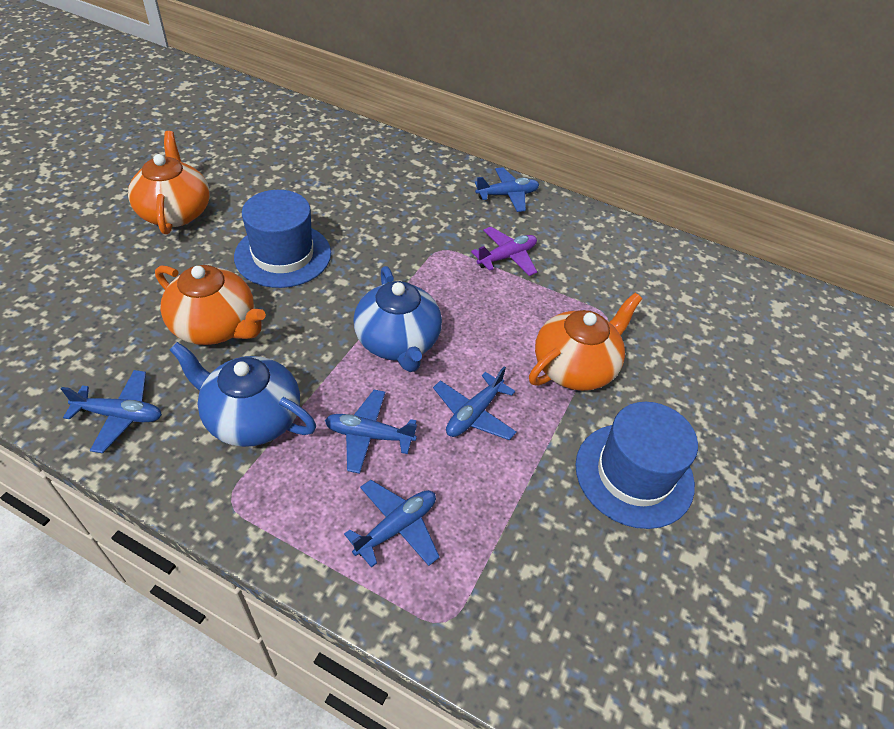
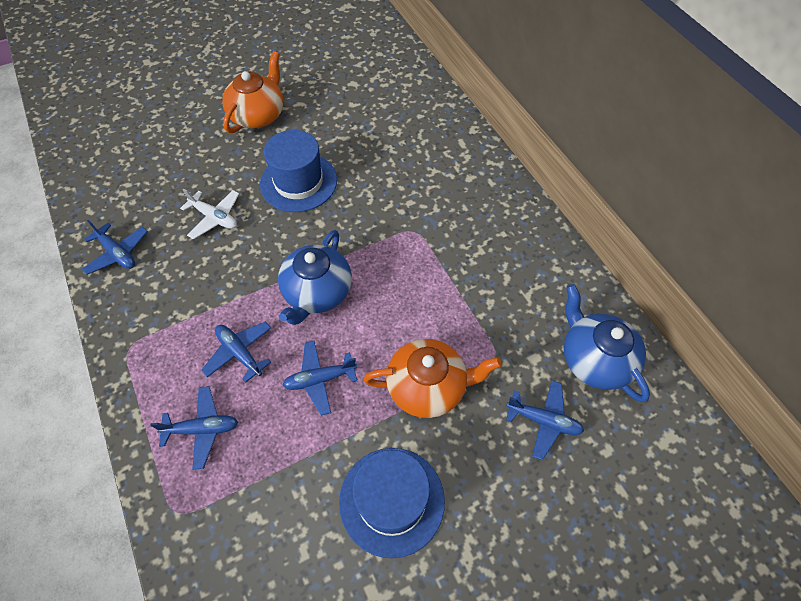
camera: 40 degrees right, 10 degrees up
(215, 326) = (214, 218): orange teapot -> white plane
(252, 417) = (183, 297): blue teapot -> blue teapot (594, 359)
(507, 195) = (511, 206): blue plane -> blue plane (543, 421)
(507, 257) = (459, 263): purple plane -> none

